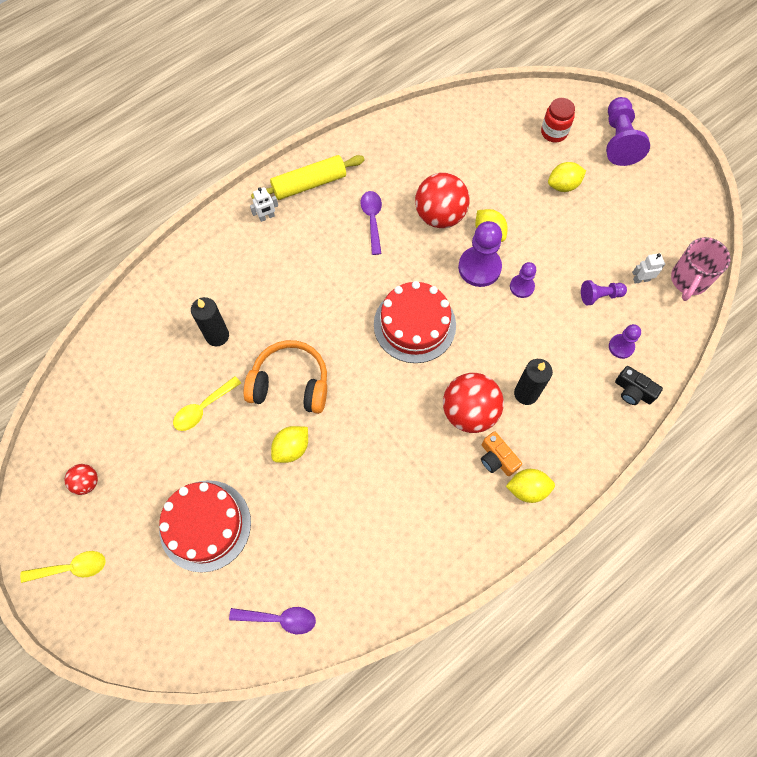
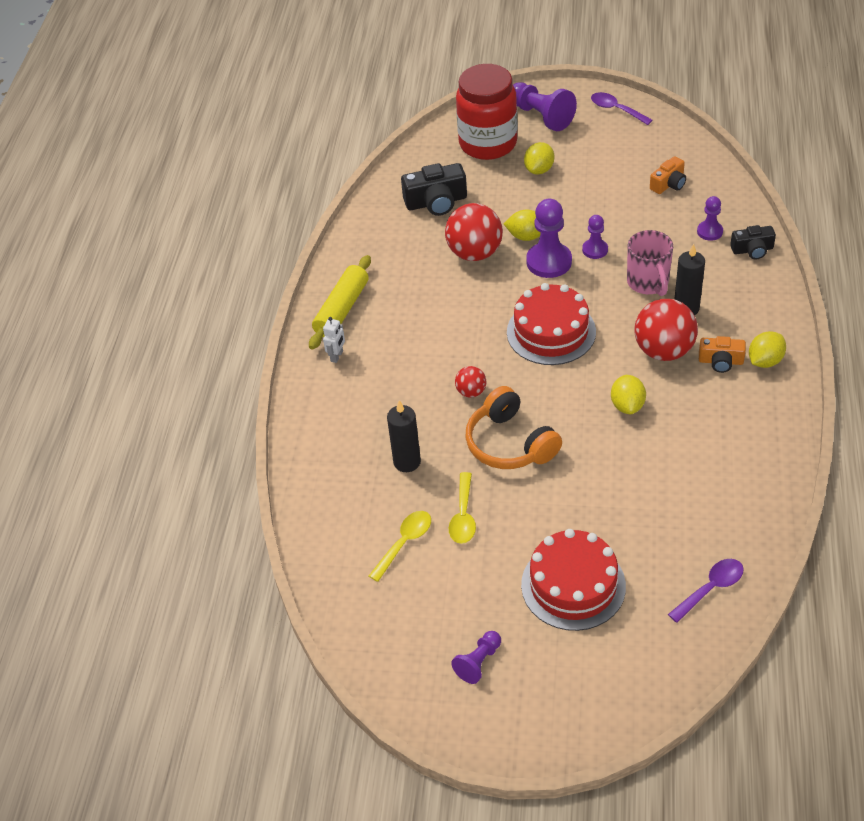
camera: 40 degrees left, 20 degrees down
(72, 568) = (507, 710): yellow spoon -> yellow spoon (404, 543)
(87, 482) = (437, 646): red ball -> red ball (471, 392)
(290, 384) = (510, 443): orange headphones -> orange headphones turned 90 degrees counterclockwise
(291, 448) = (569, 481): yellow lemon -> yellow lemon (627, 405)
(372, 219) = (426, 294): purple spoon -> purple spoon (616, 109)
(463, 151) = (436, 202): none -> black camera
(554, 132) = (488, 143): red jar -> red jar, size x2.04
(600, 296) = (655, 214): purple pawn -> purple pawn (478, 662)
(641, 279) = (669, 184): white robot -> orange camera
(688, 280) = (700, 161): pink mug -> pink mug (648, 283)

